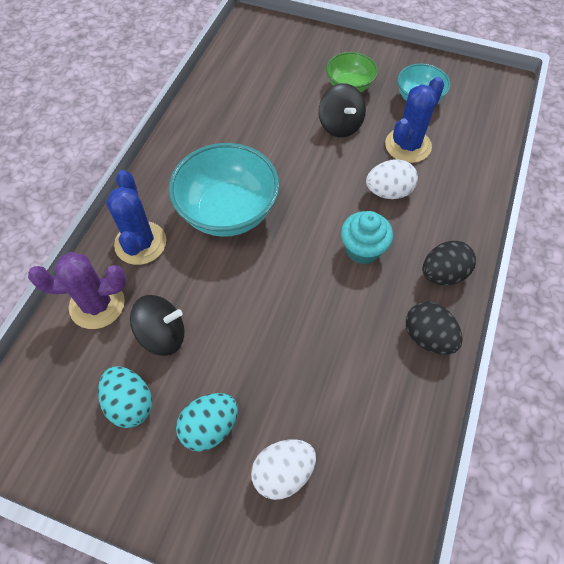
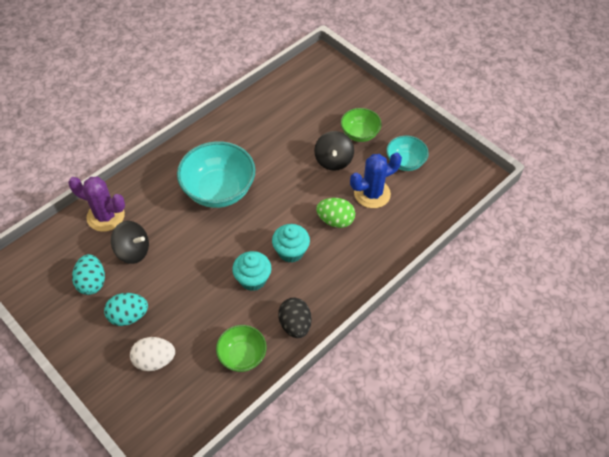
camera: 25 degrees right, 5 degrees down
(140, 243) = (152, 189): blue cactus -> none
(340, 303) = (253, 279): none -> turquoise cupcake
(388, 192) = (335, 220): white egg -> green egg
(392, 409) = (242, 356): none -> green bowl
(443, 274) = (333, 290): black egg -> none

